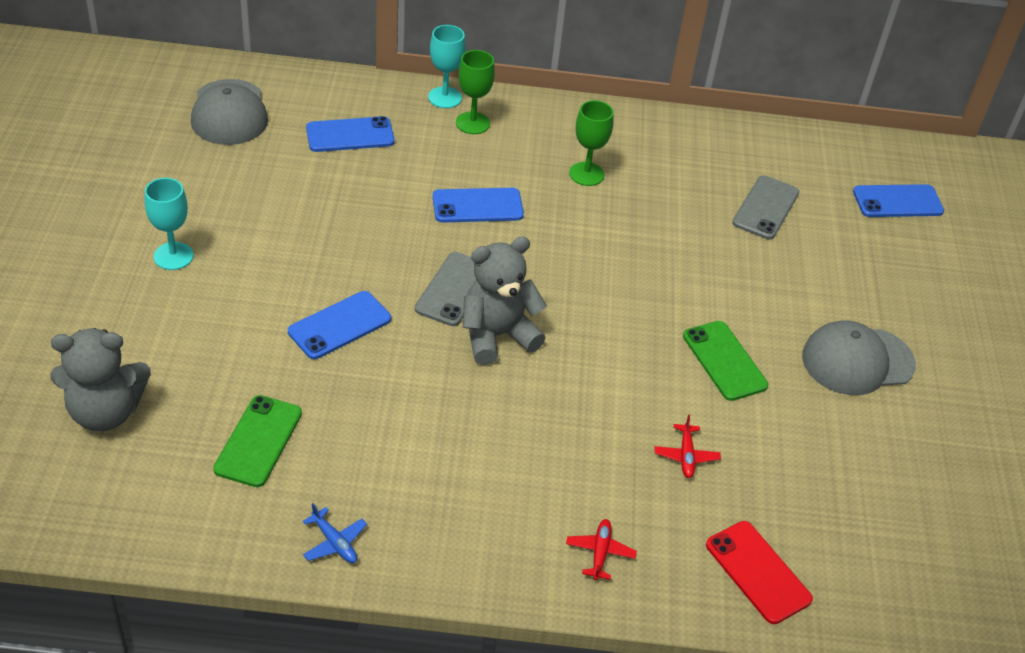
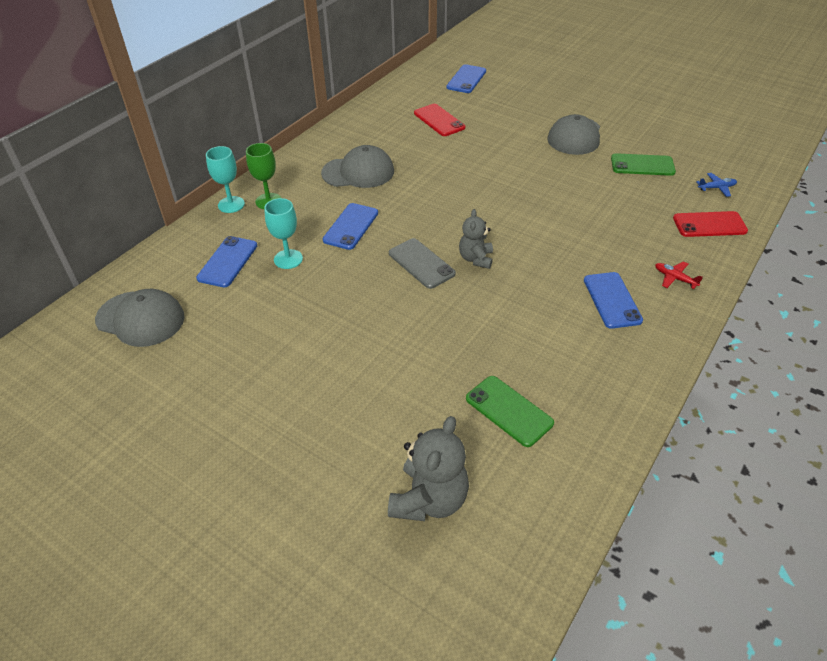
camera: 55 degrees left, 0 degrees up
(173, 256) = (280, 403): turquoise goblet -> turquoise goblet (288, 259)
(334, 542) = (622, 398): blue plane -> blue plane (716, 188)
(340, 325) = (419, 330): blue phone -> blue phone (612, 300)
(497, 335) = (476, 259): grey teddy bear -> grey teddy bear, size x0.63
(586, 174) = (358, 172): green goblet -> grey cap
(686, 456) = (615, 219): red plane -> none
(724, 361) = (549, 179): green phone -> green phone (642, 165)
(766, 208) = (439, 120): grey phone -> red phone

